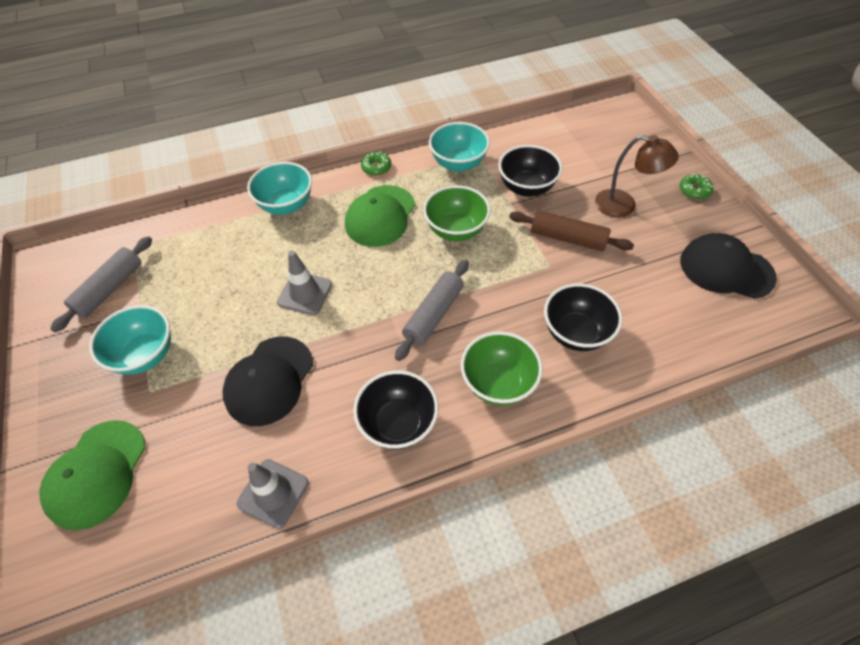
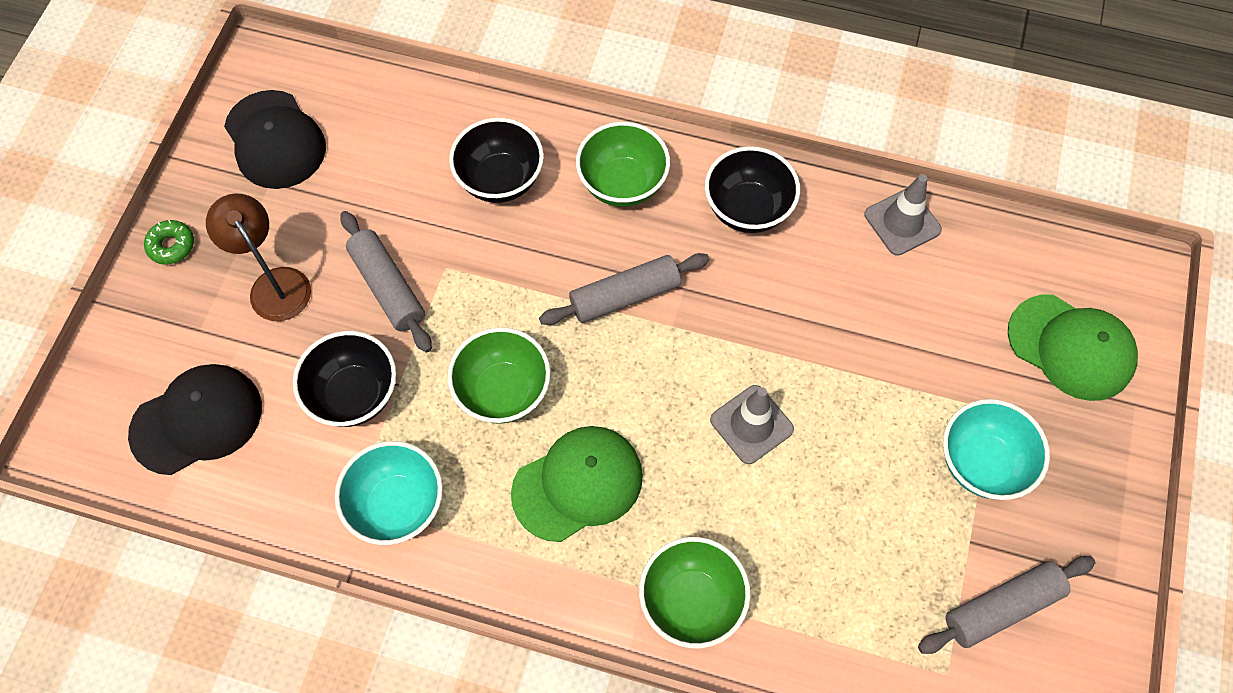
camera: 145 degrees left, 10 degrees up
(96, 474) = (1071, 347): green cap -> green cap turned 75 degrees clockwise
(269, 380) = (852, 336): black cap -> black cap (197, 420)
(286, 205) = (691, 601): turquoise bowl -> green bowl
(376, 167) = (514, 585): green donut -> none
(568, 238) = (388, 287): brown rolling pin -> grey rolling pin

